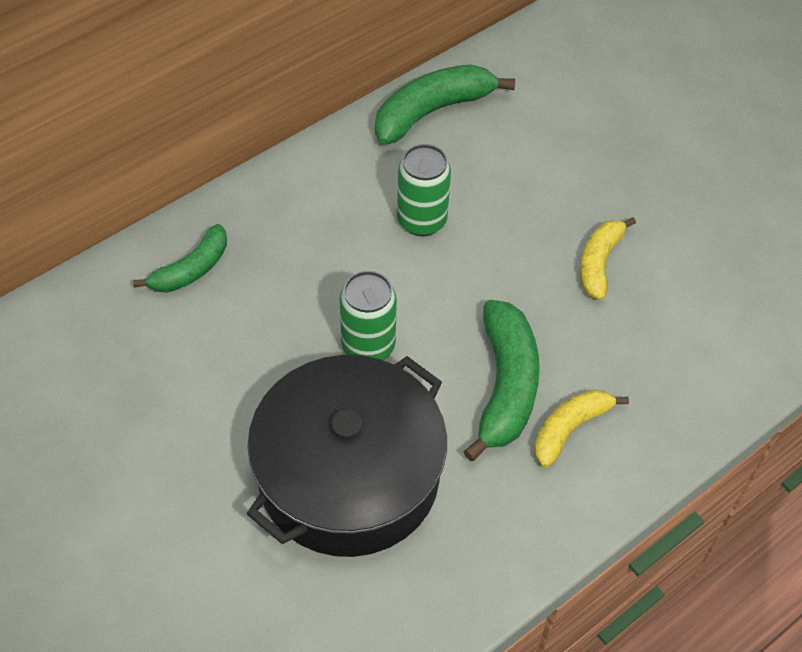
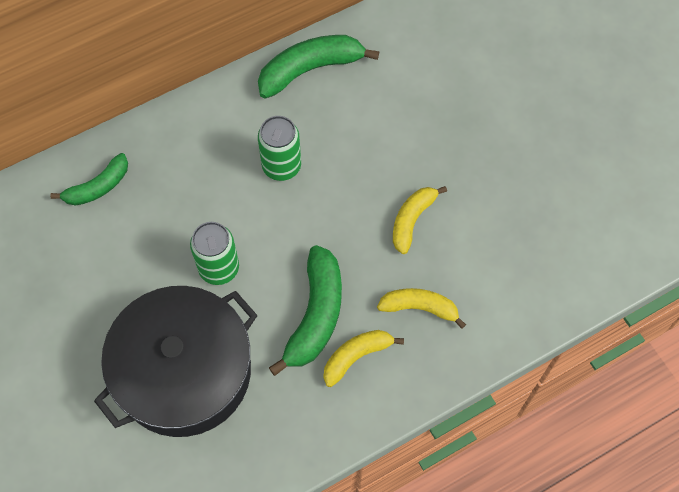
camera: 10 degrees right, 10 degrees up
(635, 361) = (420, 308): none -> yellow banana

